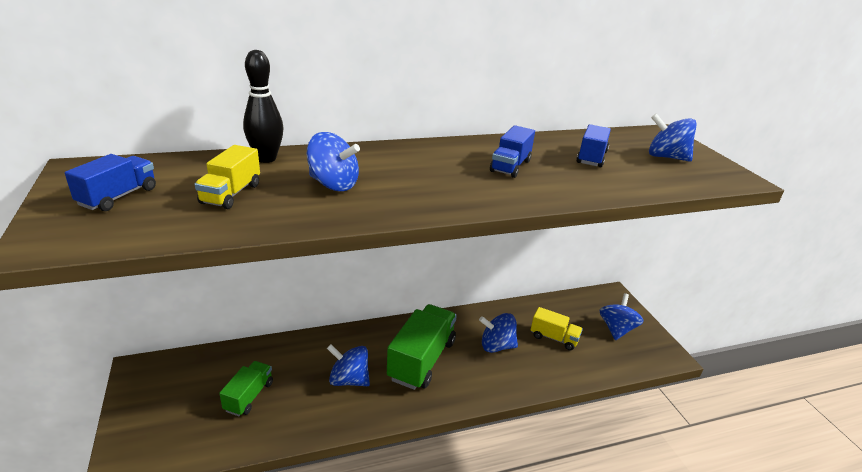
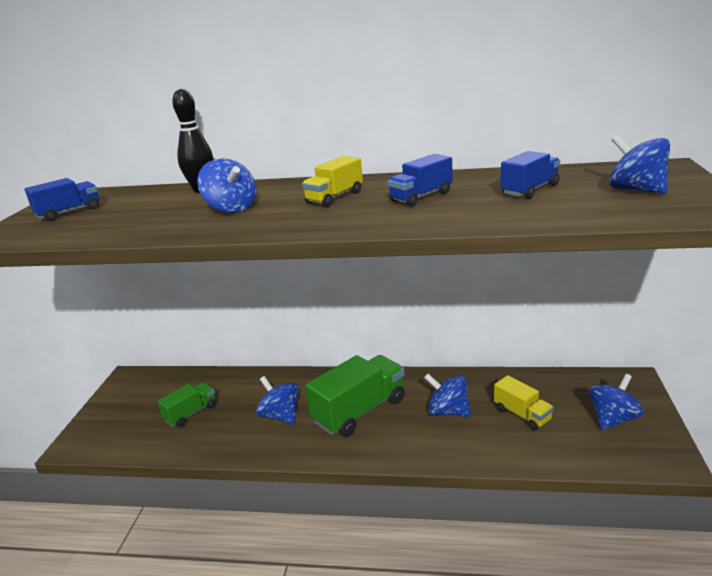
camera: 30 degrees right, 5 degrees down
(231, 194) = (145, 213): yellow truck -> yellow truck (334, 197)

